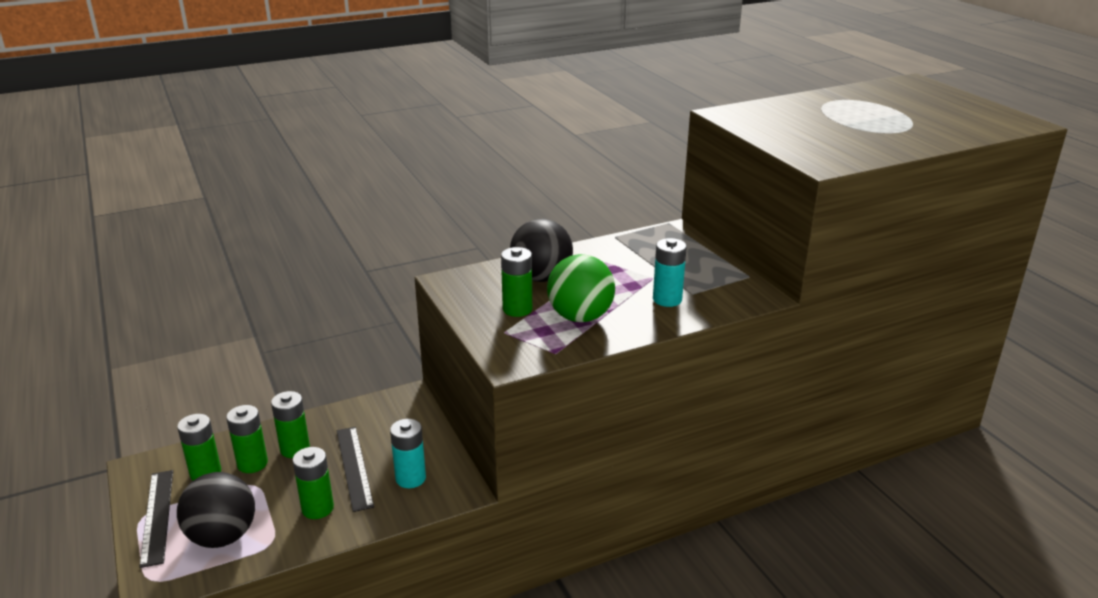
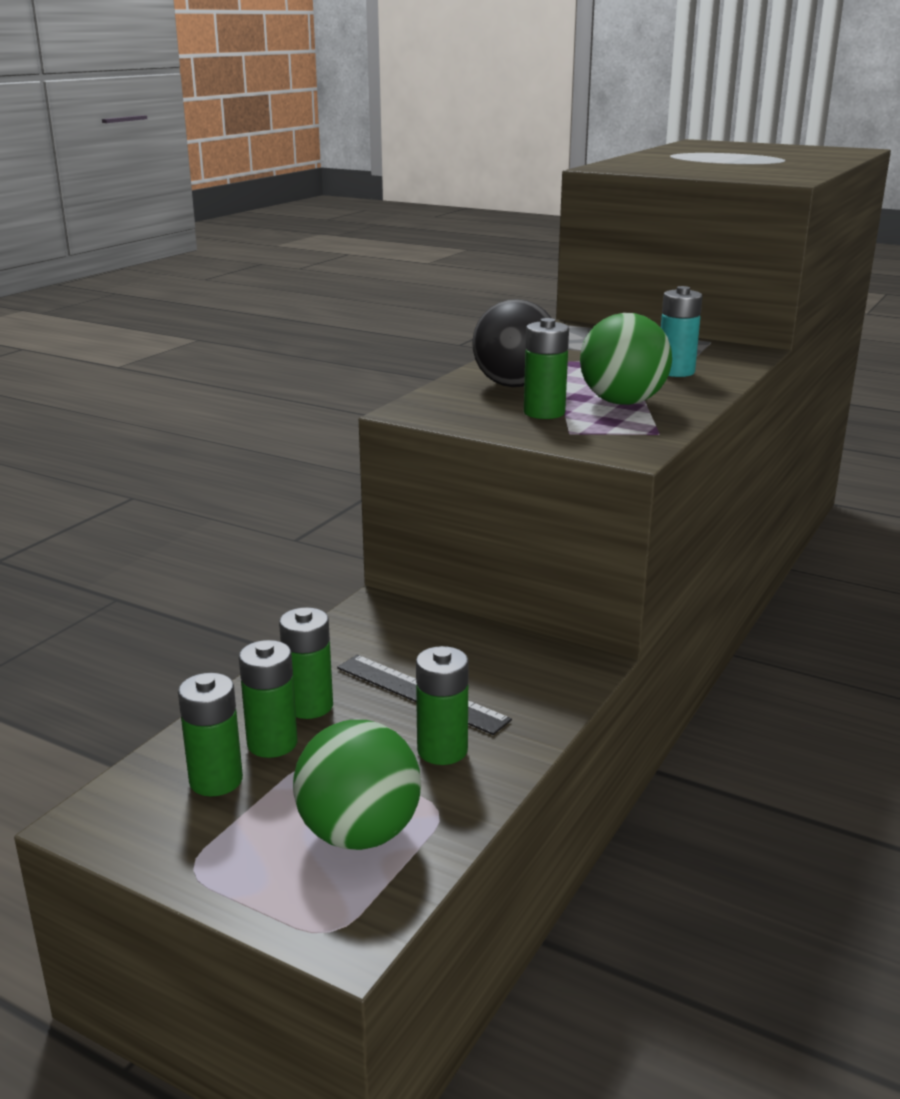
camera: 35 degrees left, 5 degrees down
(157, 516) = (219, 857): black ruler -> none
(222, 536) = (359, 834): black ball -> green ball
(410, 478) = (509, 677): turquoise battery -> none

